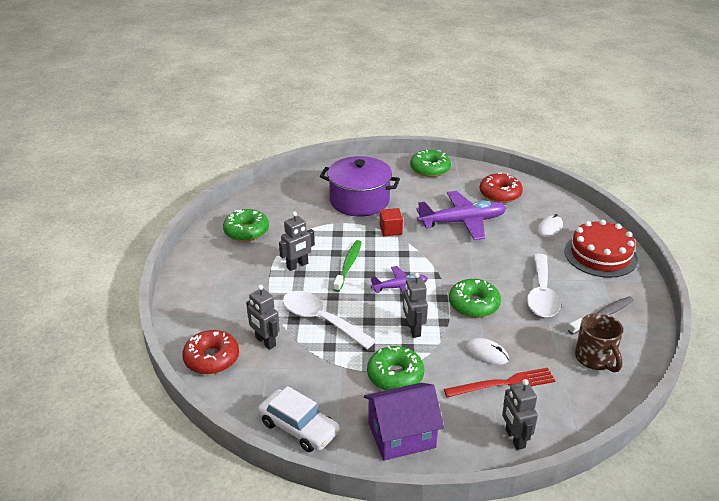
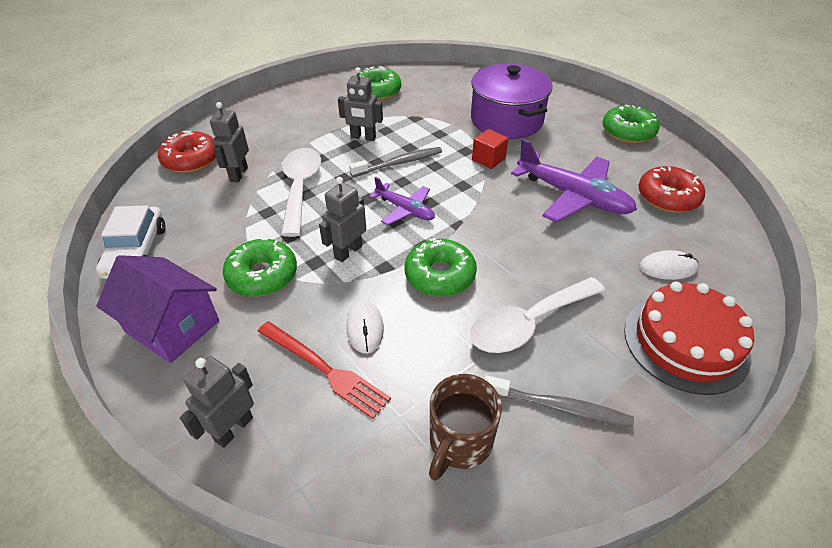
camera: 50 degrees right, 10 degrees up
(348, 265) = (399, 163): green toothbrush -> grey toothbrush

